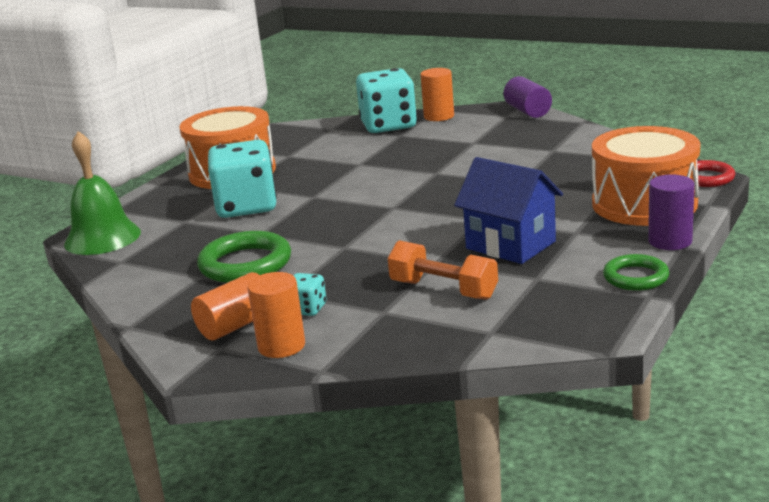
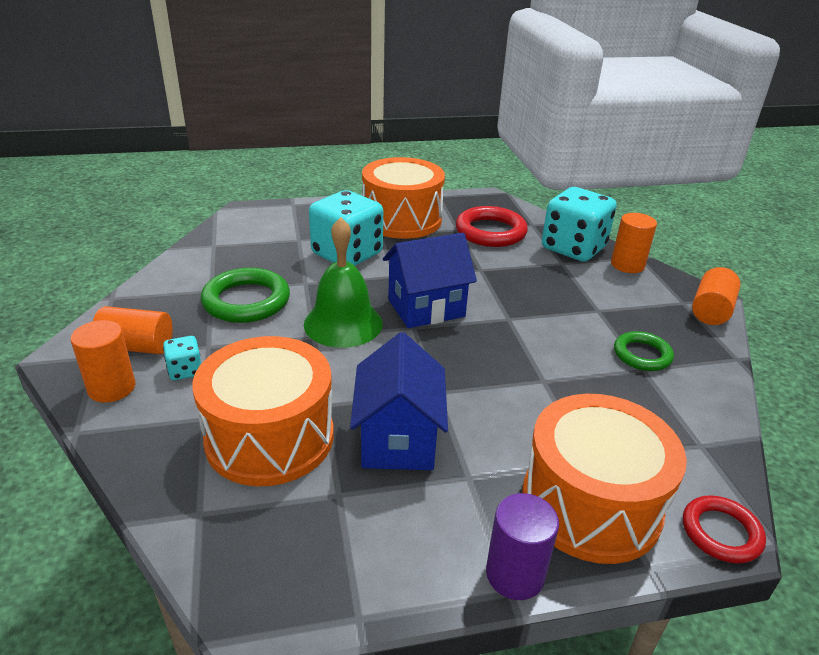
camera: 45 degrees right, 10 degrees up
(102, 238) = (245, 221): green bell -> green bell (343, 323)
(315, 145) = (490, 232): none -> red ring
(376, 196) = (426, 308): none -> blue house
(443, 290) = (270, 437): orange dumbbell -> orange drum
(527, 111) = (711, 310): purple cylinder -> orange cylinder
(635, 277) = (397, 583): green ring -> green ring (642, 355)

